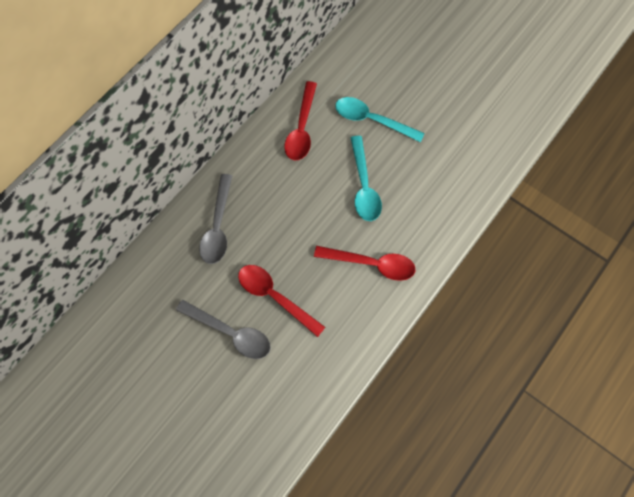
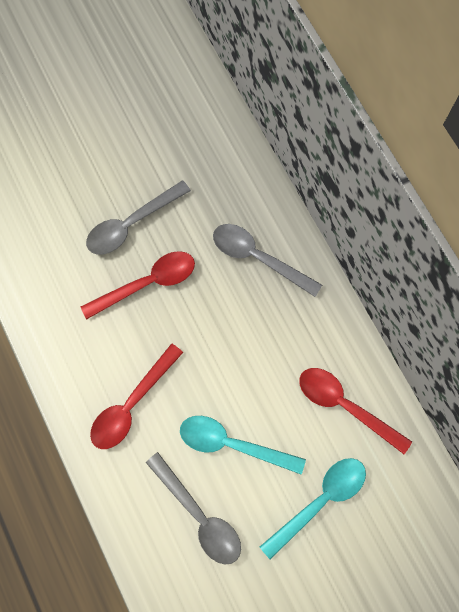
camera: 115 degrees right, 5 degrees up
(421, 186) = (199, 516): none -> grey spoon

